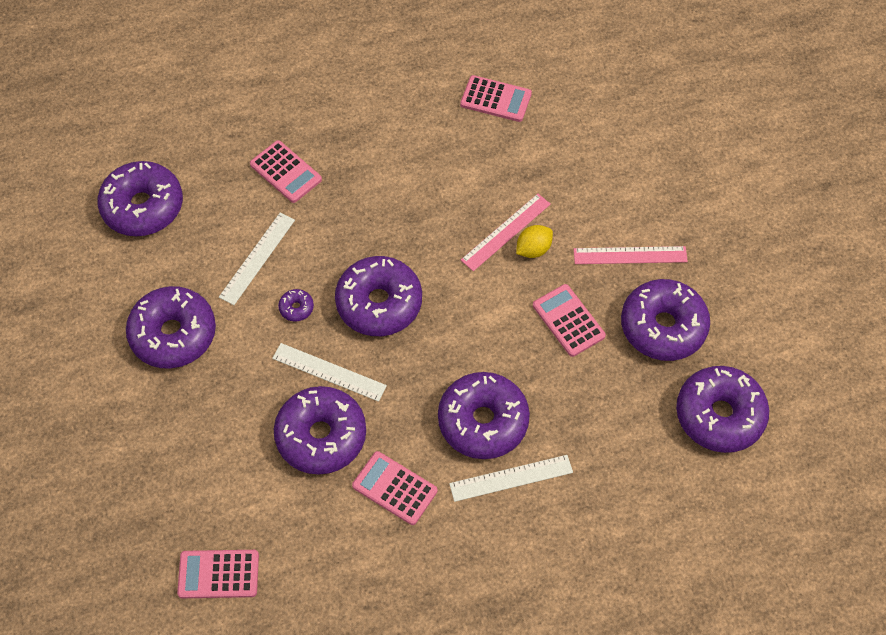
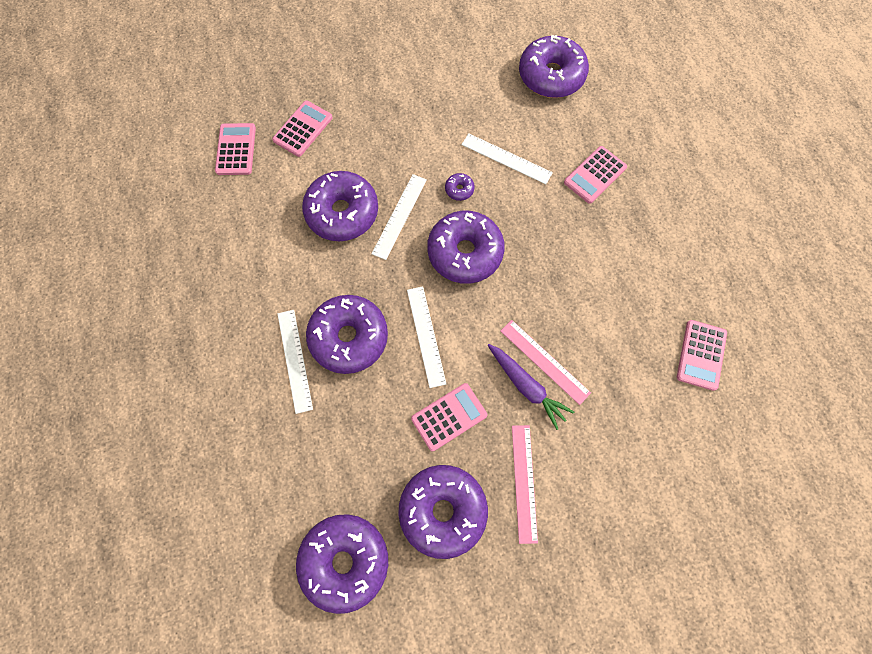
camera: 90 degrees right, 10 degrees up
(173, 334) = (434, 106): purple donut -> none
(394, 488) = (293, 267): pink calculator -> pink calculator (303, 129)
(479, 343) = (425, 336): none -> white ruler
(533, 249) = (526, 386): yellow lemon -> purple carrot

